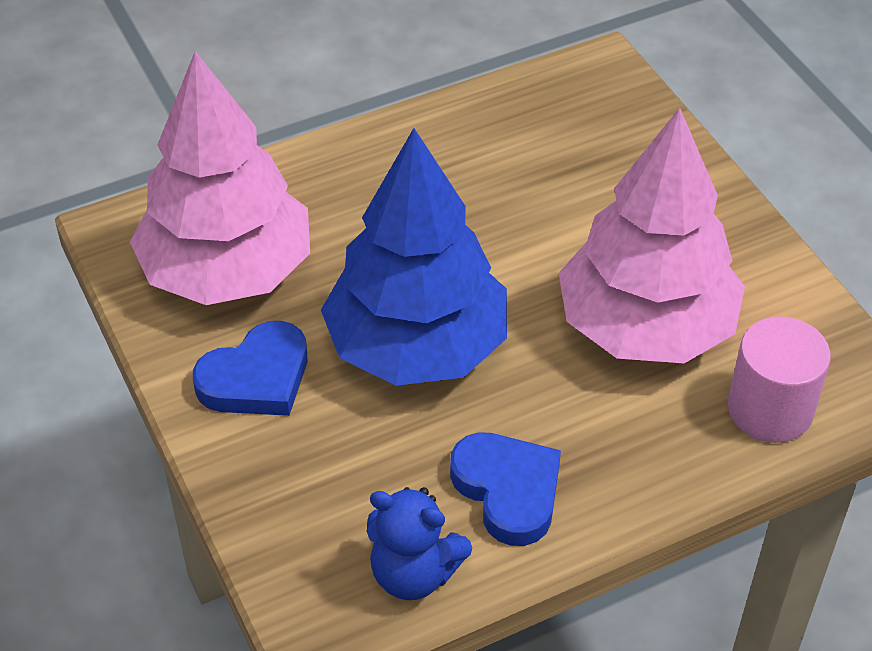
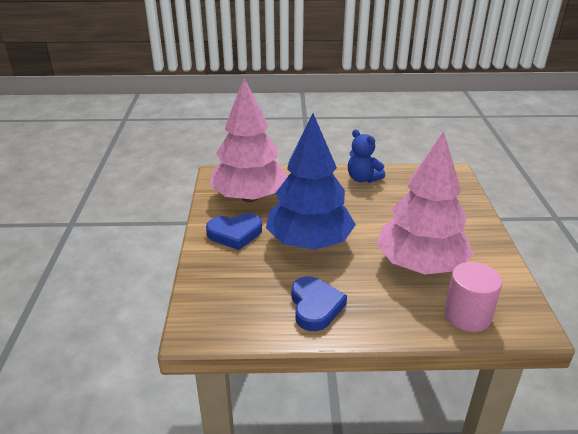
camera: 25 degrees right, 15 degrees down
(414, 573) = (250, 324): blue teddy bear -> blue teddy bear (363, 179)

